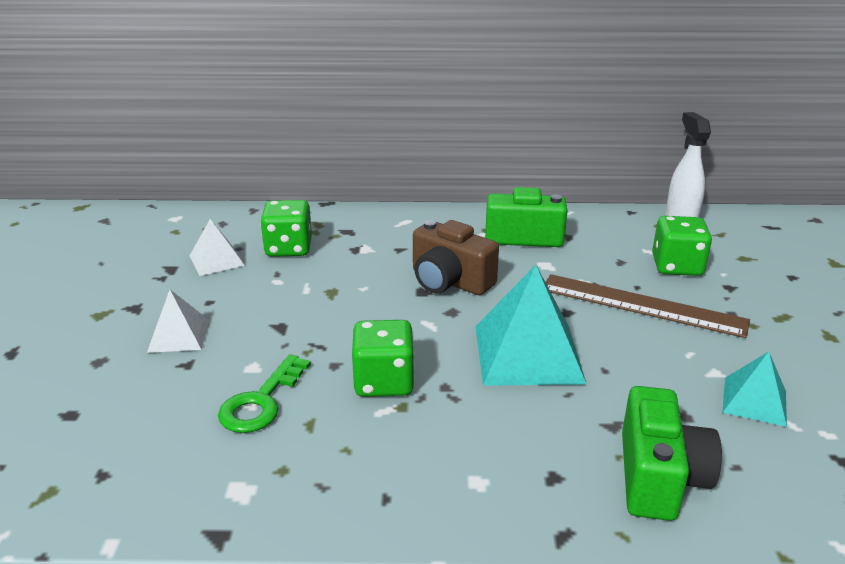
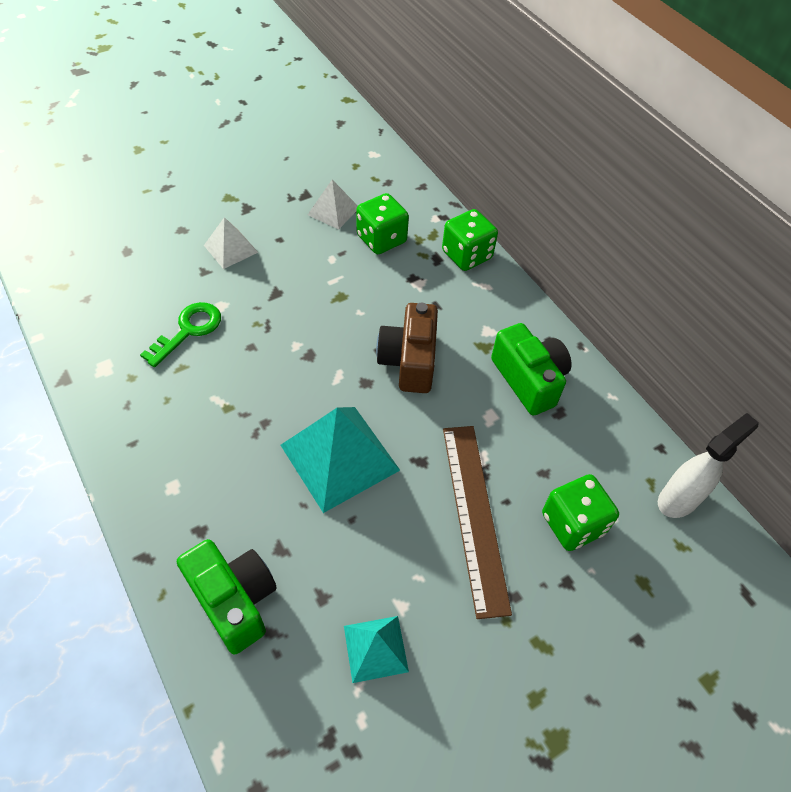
camera: 55 degrees right, 25 degrees up
(261, 401) = (188, 330): green key -> green key turned 135 degrees clockwise
(384, 382) = (248, 384): green dice -> green dice (467, 255)
(659, 477) = (234, 600): green camera -> green camera turned 105 degrees counterclockwise

